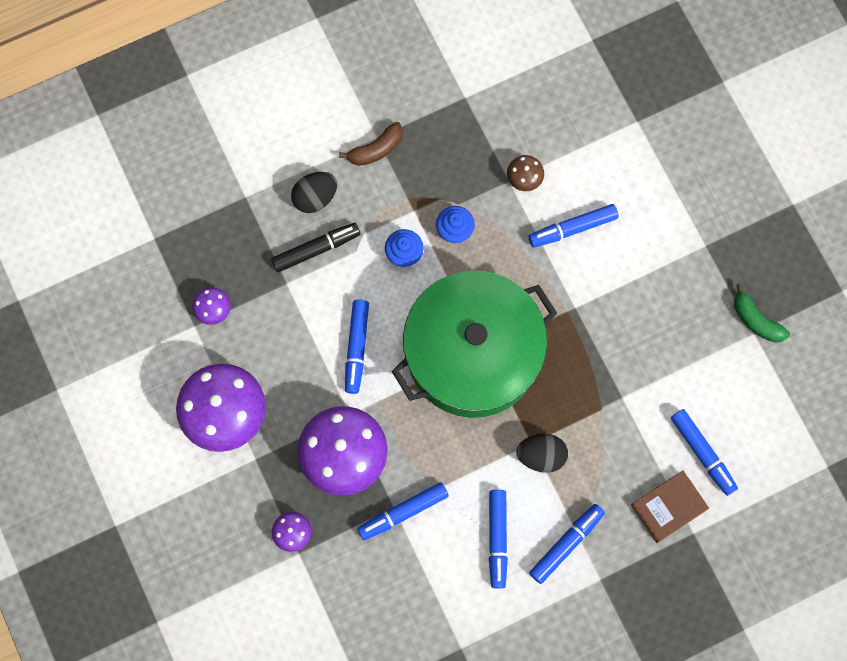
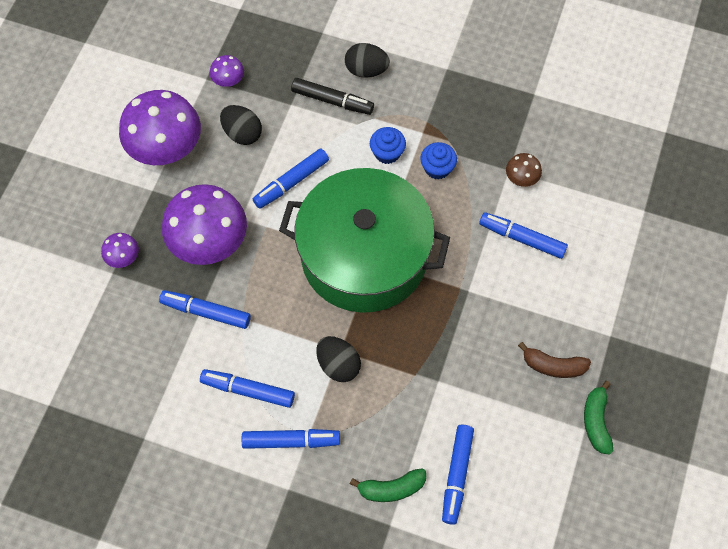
camera: 45 degrees right, 10 degrees down
(275, 344) = (242, 133): none -> black egg
(376, 149) = (438, 75): brown banana -> brown banana (553, 366)
(497, 539) = (248, 390): blue marker -> blue marker turned 60 degrees clockwise
(668, 507) = (391, 488): brown book -> green banana

